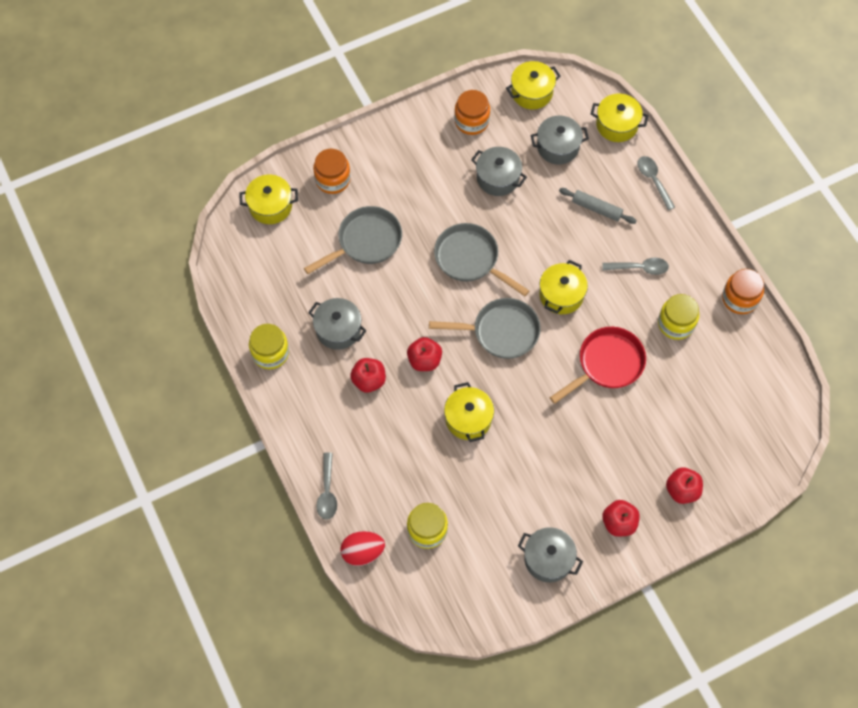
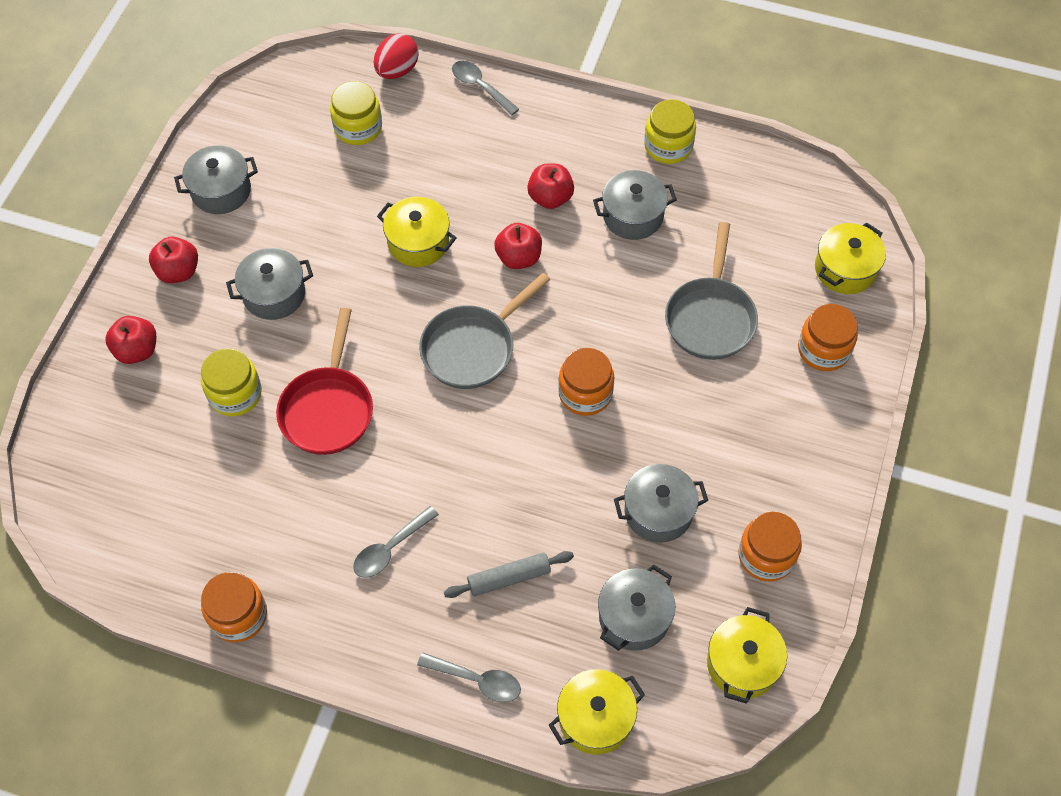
camera: 135 degrees right, 5 degrees down
(470, 259) = (585, 393): grey pan -> orange jar
(561, 295) = (449, 440): yellow pot -> none
(577, 458) = (274, 294): none -> grey pot
(676, 323) = (290, 518): yellow jar -> yellow jar (235, 394)

